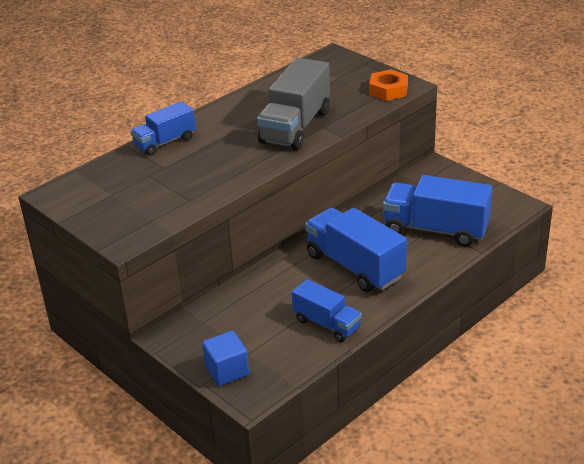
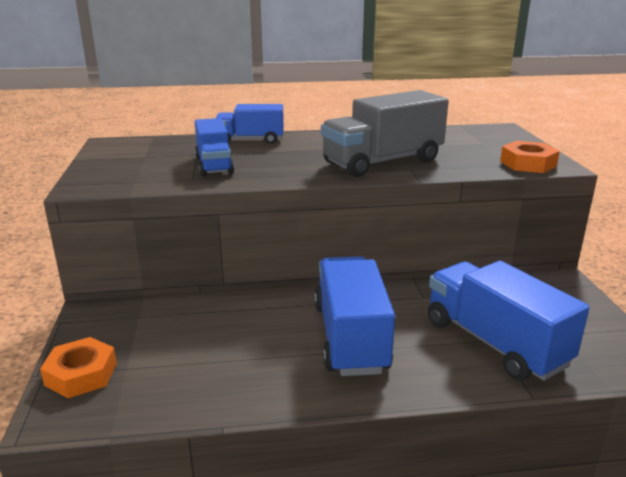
camera: 35 degrees right, 10 degrees down
(227, 371) = (81, 374): blue cube -> orange nut
(327, 324) = (240, 382): blue truck -> blue truck (214, 165)

